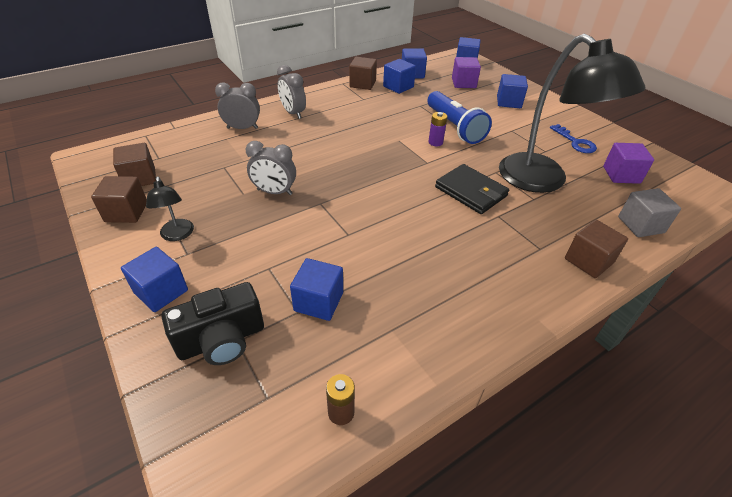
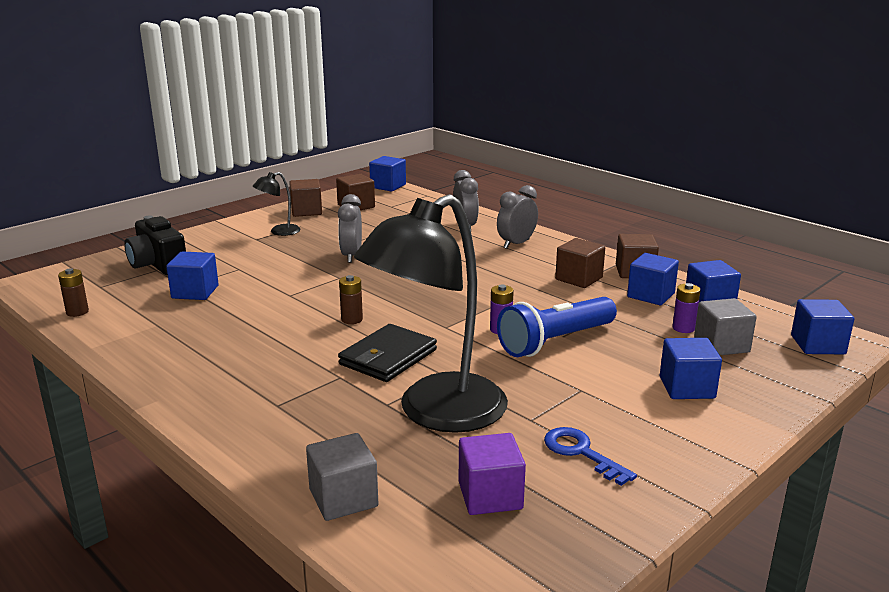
camera: 80 degrees right, 20 degrees down
(161, 291) = (211, 238): blue cube -> blue cube (388, 186)
(407, 203) = (352, 319): none -> brown battery
(443, 88) = (683, 328): none -> purple battery
(463, 83) = (721, 345): purple cube -> grey cube
(575, 142) = (581, 452): blue key -> blue key turned 90 degrees clockwise
(588, 261) = (254, 440): brown cube -> brown cube (579, 279)

